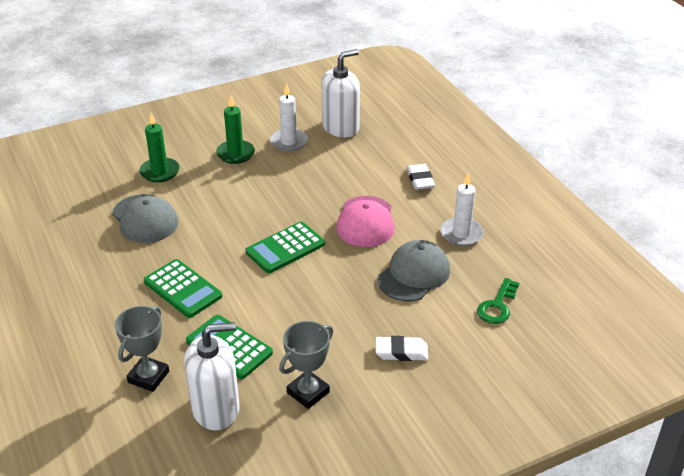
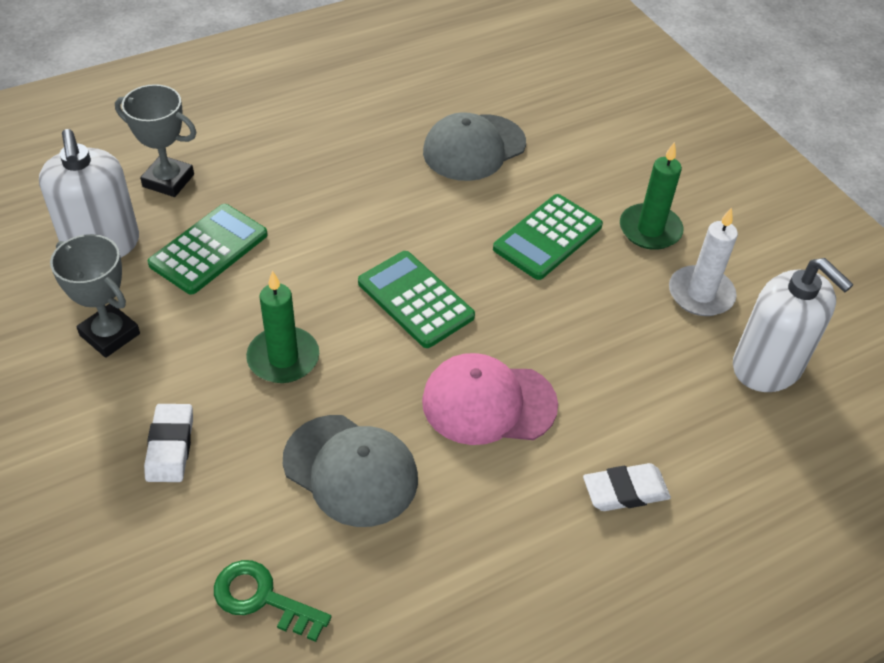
camera: 85 degrees right, 10 degrees up
(160, 172) = (585, 152): green candle -> green candle (283, 358)
(182, 289) = (326, 196): green calculator -> green calculator (547, 237)
(461, 234) = (464, 553): white candle -> none

